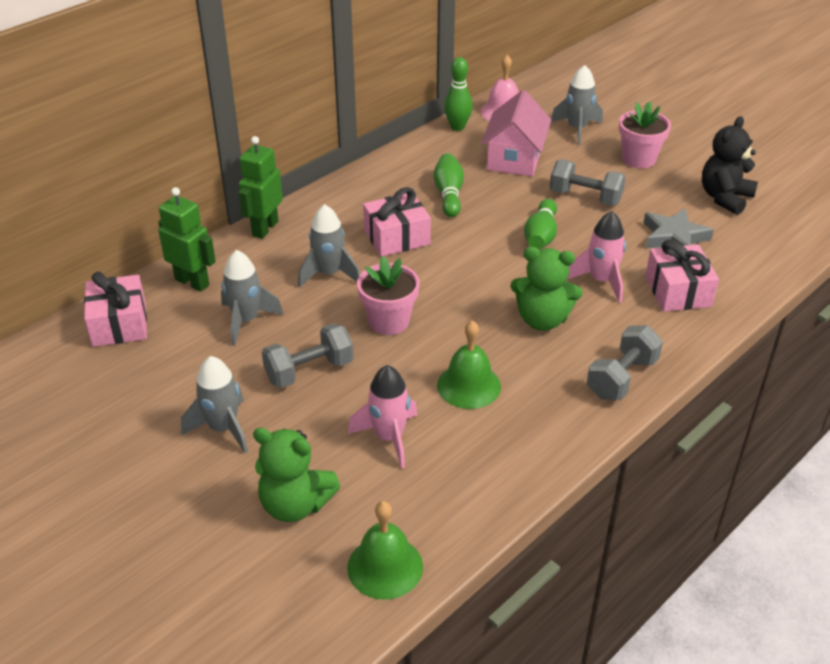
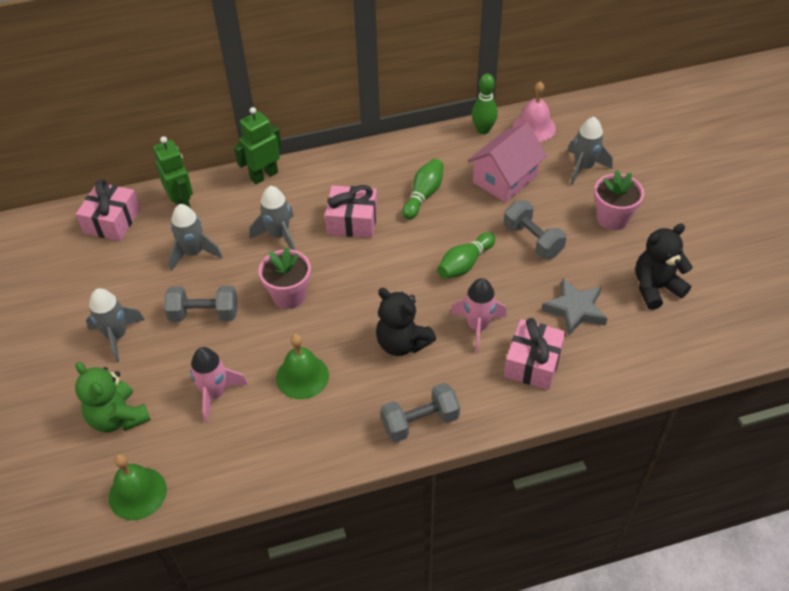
camera: 30 degrees right, 10 degrees up
(542, 320) = (402, 343): green teddy bear -> black teddy bear

